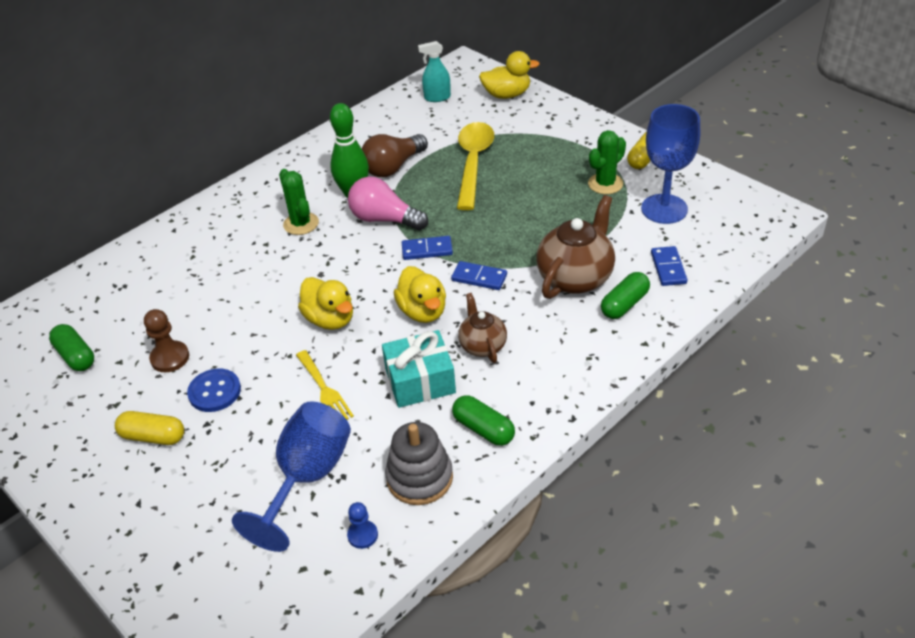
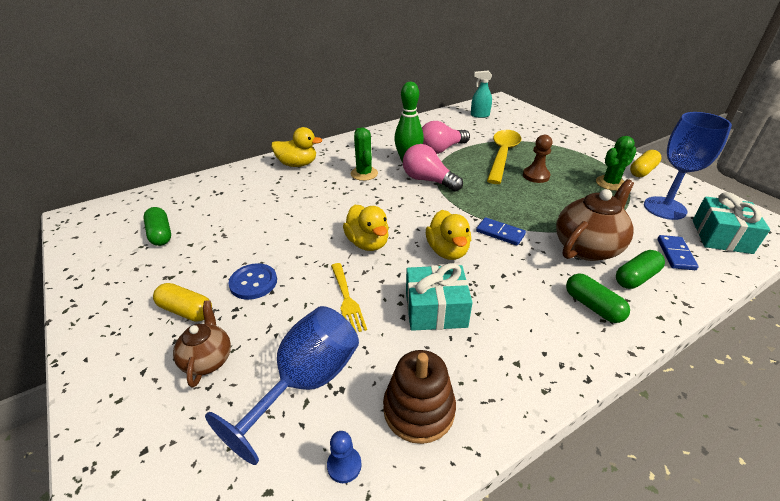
camera: 10 degrees right, 5 degrees down
(170, 358) = (230, 249): brown pawn -> brown pawn (536, 176)
(393, 167) = (441, 149): brown light bulb -> pink light bulb
(419, 478) = (419, 410): grey stacking toy -> brown stacking toy
(427, 250) = (458, 206): blue domino -> none
(482, 346) = (498, 289): brown teapot -> brown teapot (208, 360)
(483, 429) = (492, 370): green capsule -> green capsule (593, 306)
(507, 95) = (531, 120): yellow duck -> yellow duck (297, 164)
(719, 236) = (721, 236): none -> turquoise gift

